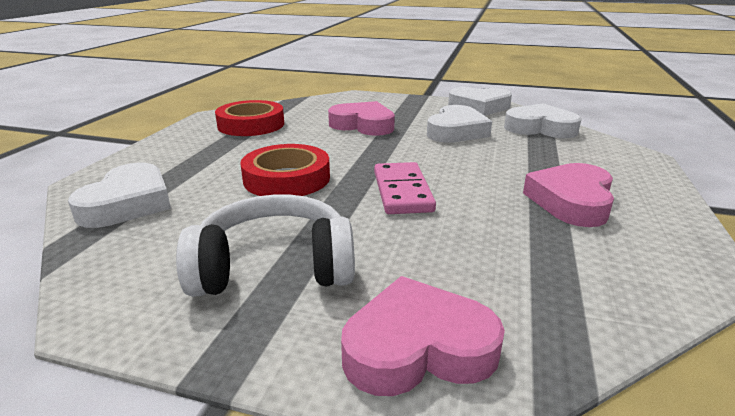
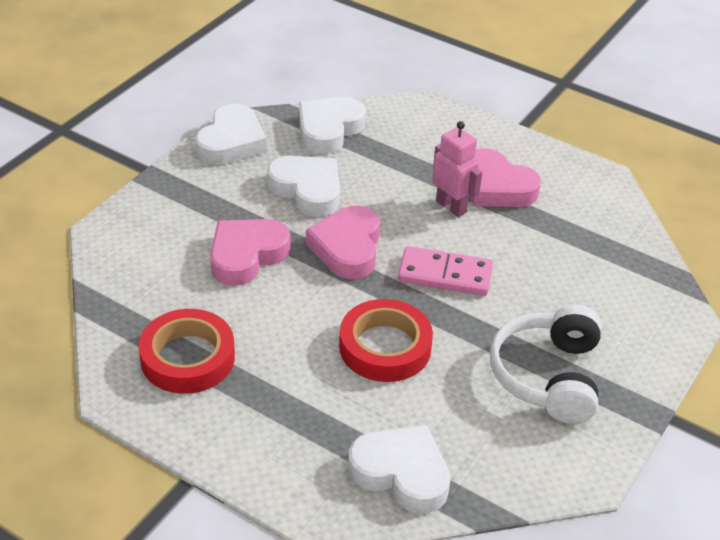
camera: 75 degrees left, 15 degrees up
(418, 347) = (647, 325): pink heart -> pink heart (347, 248)
(507, 183) = (451, 206): none -> pink robot

